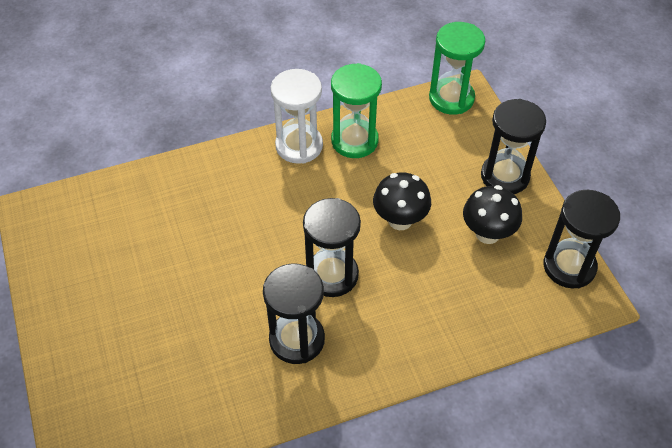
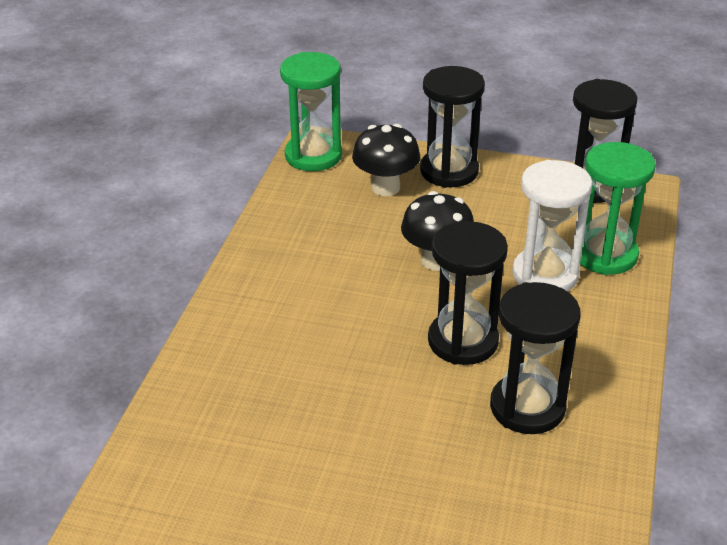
camera: 55 degrees left, 15 degrees down
(299, 146) = (255, 285): white hourglass -> white hourglass (545, 275)
(354, 141) = (295, 242): green hourglass -> green hourglass (605, 255)
(487, 233) = (508, 214): black mushroom -> black mushroom (385, 187)

